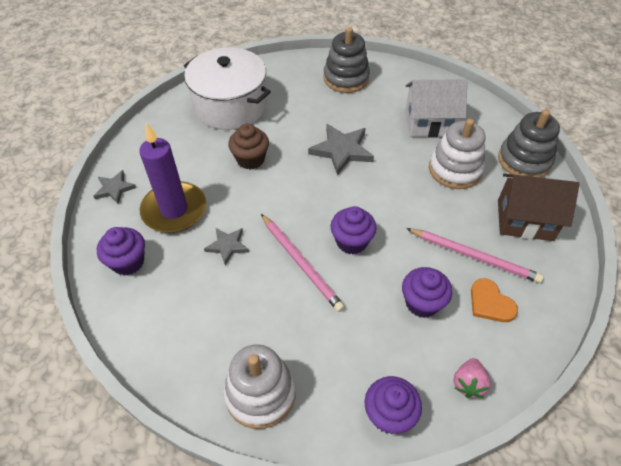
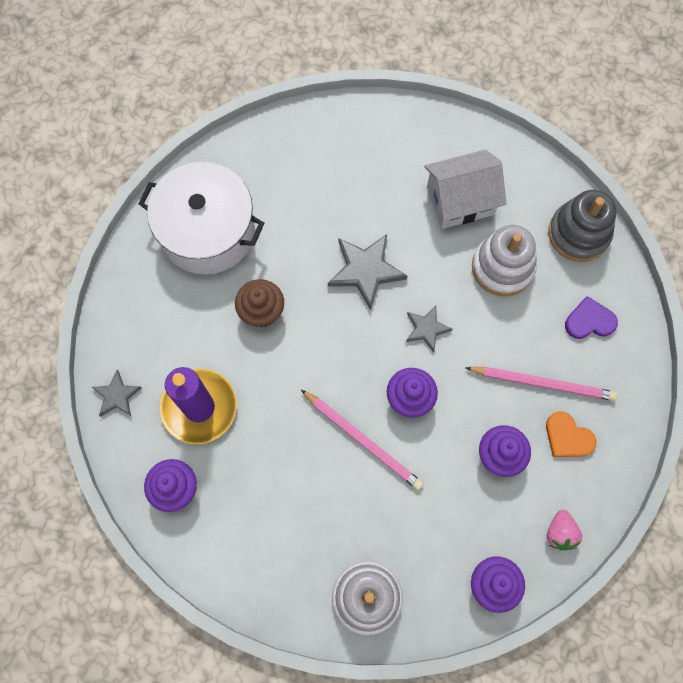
camera: 15 degrees left, 20 degrees up
(227, 246) = (276, 439): grey star -> grey star (426, 329)
(346, 78) = (340, 148): grey stacking toy -> none
(525, 220) = (589, 321): brown house -> purple heart

